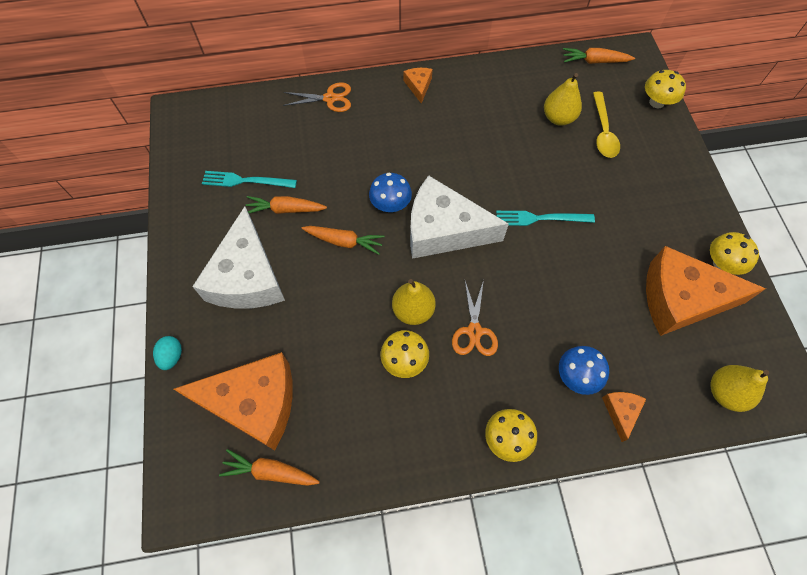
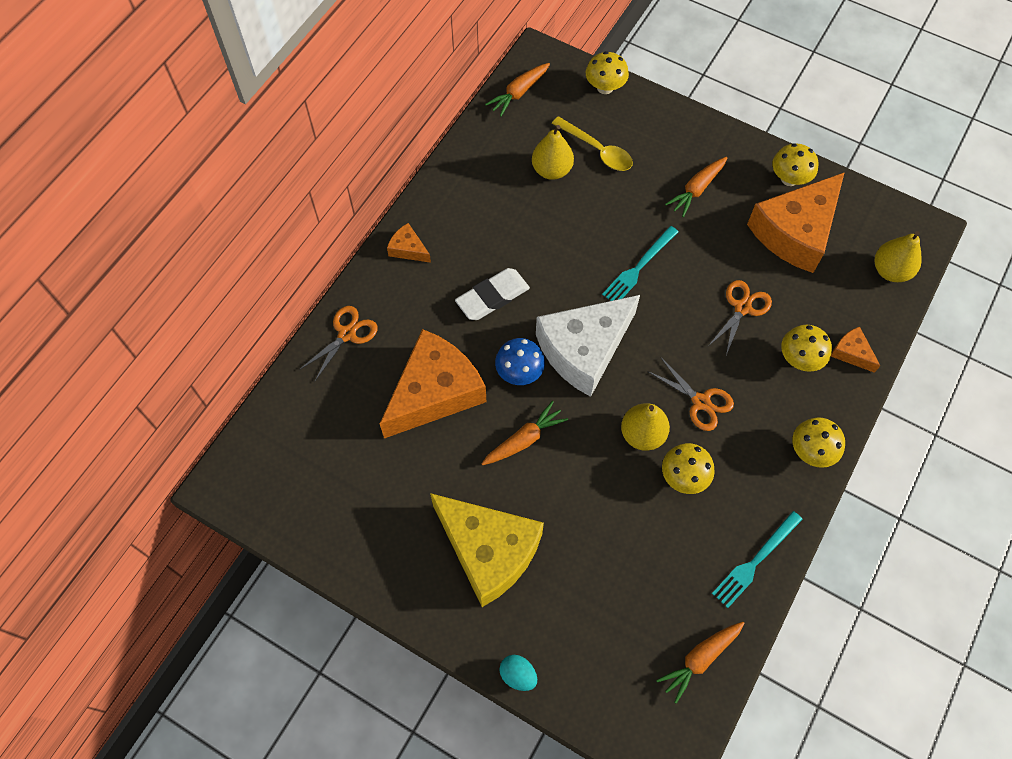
camera: 50 degrees left, 0 degrees up
(245, 181) = (375, 479): turquoise fork -> turquoise fork (755, 561)
(247, 277) = (488, 550): white cheese -> yellow cheese
(254, 403) = (625, 631): orange cheese -> orange cheese (435, 392)
(285, 209) = (442, 466): orange carrot -> orange carrot (696, 189)
(430, 152) = (492, 297): none -> white eraser
(576, 376) = (799, 359): blue mushroom -> yellow mushroom
(578, 306) = (742, 308): none -> orange scissors

